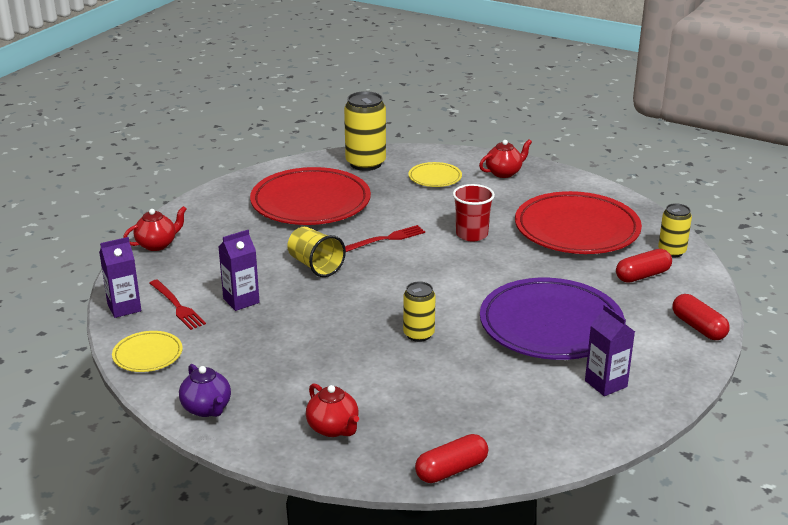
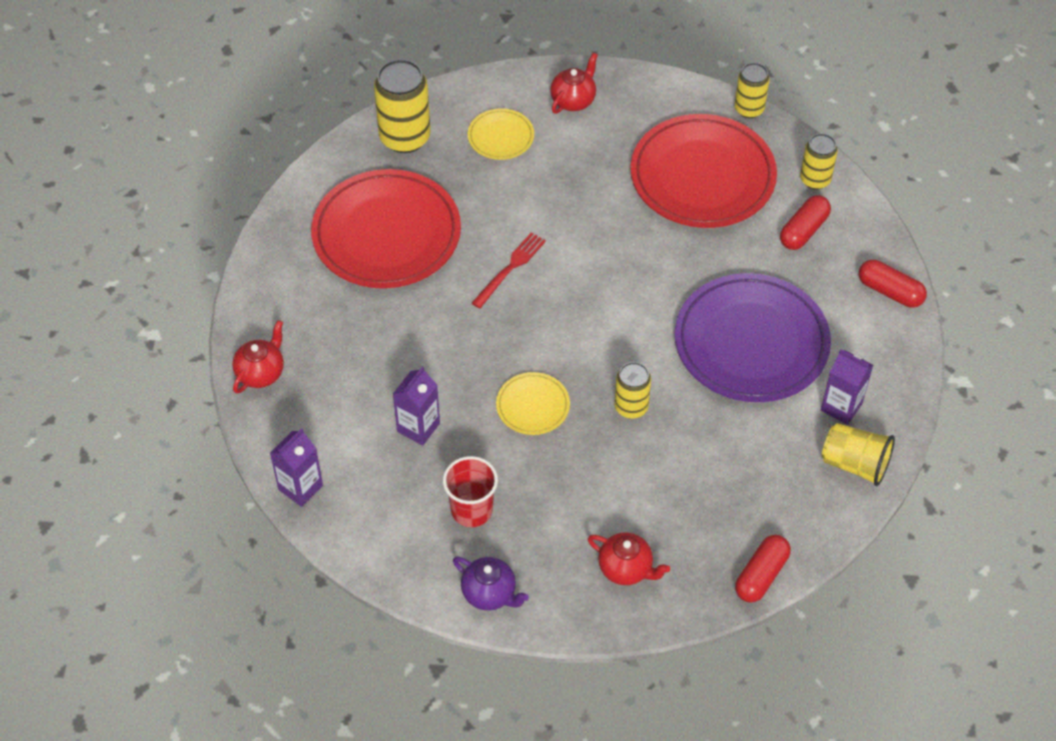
camera: 25 degrees left, 25 degrees up
(148, 355) = (377, 545): yellow plate -> yellow plate (533, 406)
(177, 306) = (356, 462): red fork -> none
(315, 266) = (461, 341): yellow cup -> yellow cup (855, 464)
(471, 234) = (597, 226): red cup -> red cup (471, 510)
(641, 205) = (749, 109): none -> yellow can

